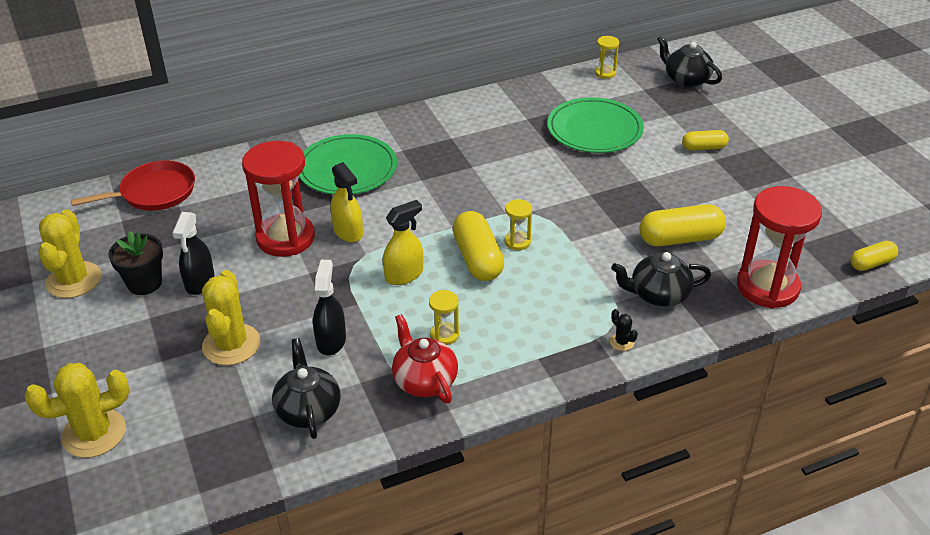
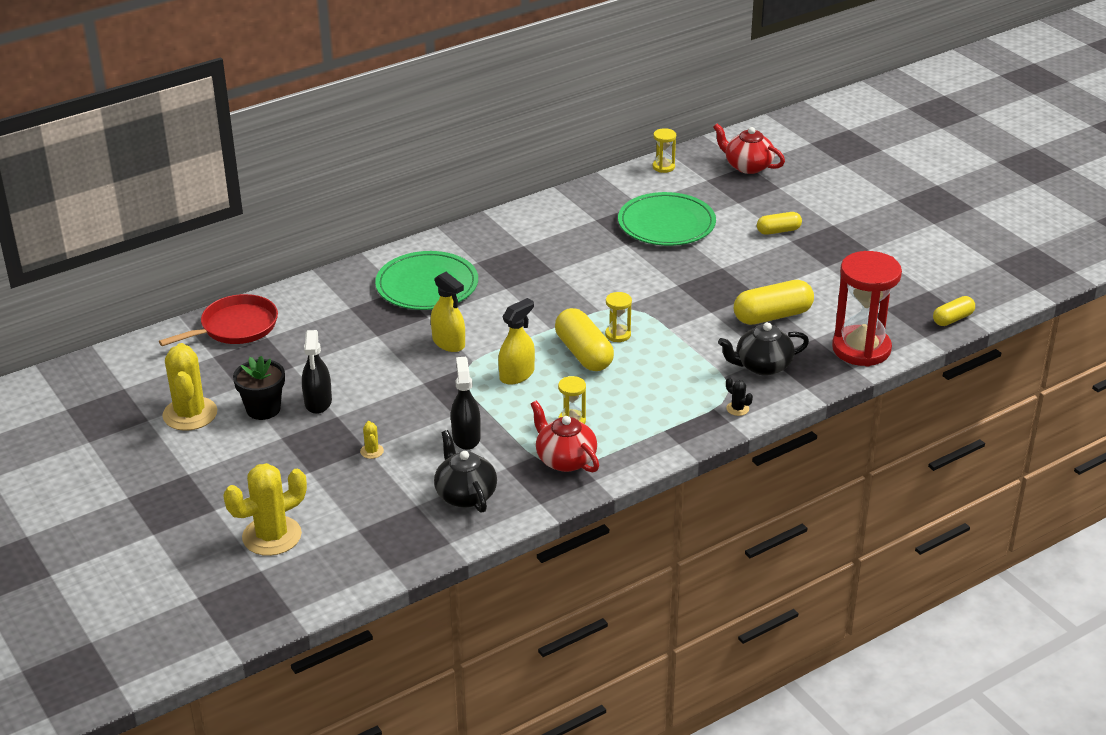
camera: 10 degrees left, 5 degrees down
(231, 345) = (372, 451): yellow cactus -> yellow cactus, size x0.42
(285, 238) = (388, 355): red hourglass -> none
(686, 79) = (747, 166): black teapot -> red teapot

